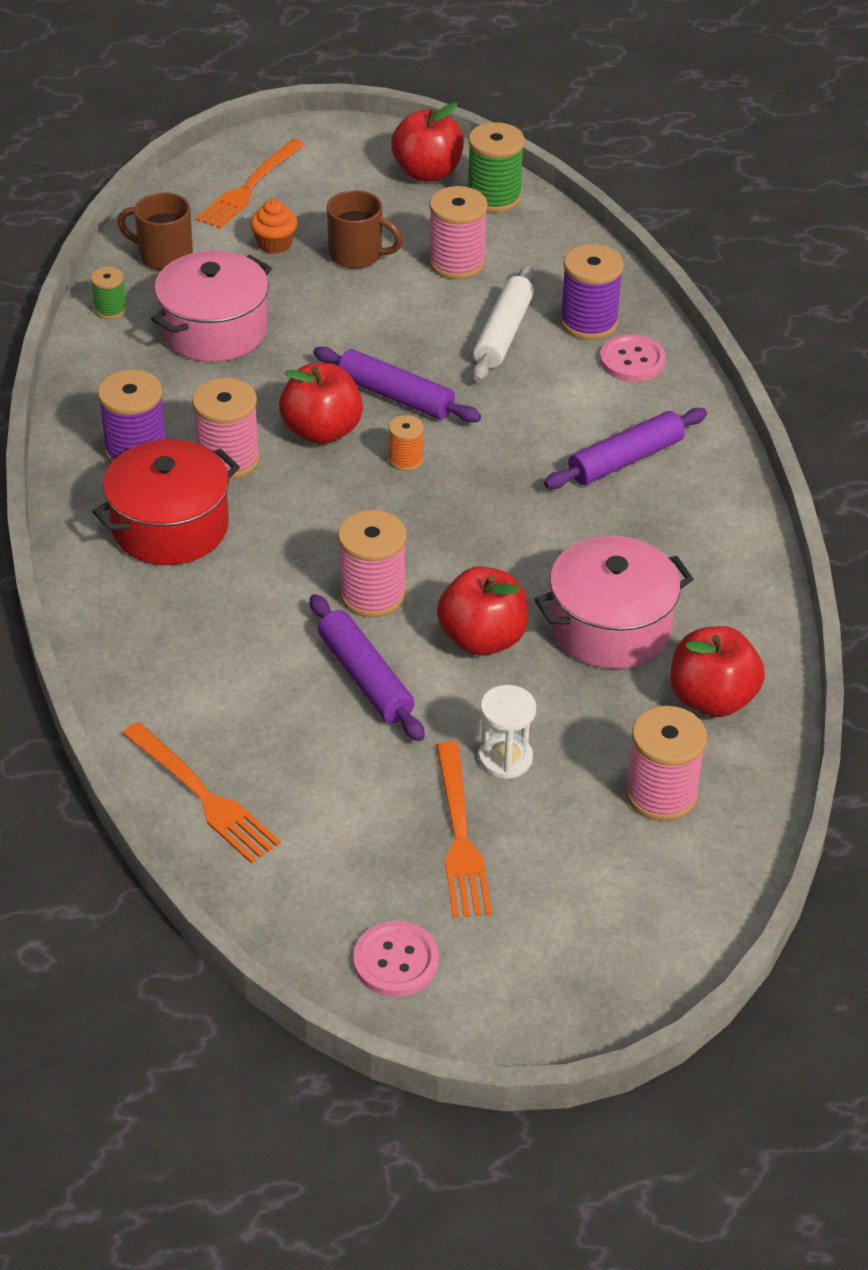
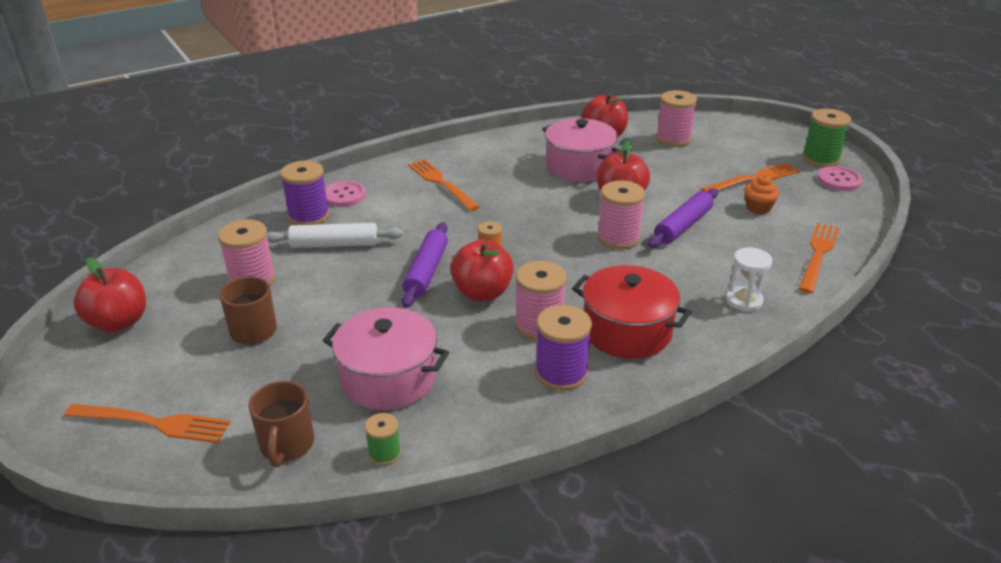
camera: 110 degrees left, 10 degrees down
(274, 244) = (248, 380): orange cupcake -> orange cupcake (758, 208)
(494, 197) = (155, 282): green spool -> green spool (820, 159)
(505, 758) = (694, 177): white hourglass -> white hourglass (744, 300)
(625, 459) = (441, 183): purple rolling pin -> orange fork

